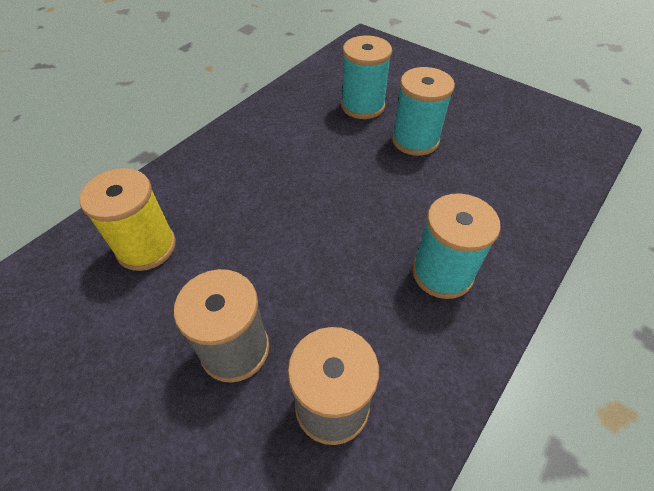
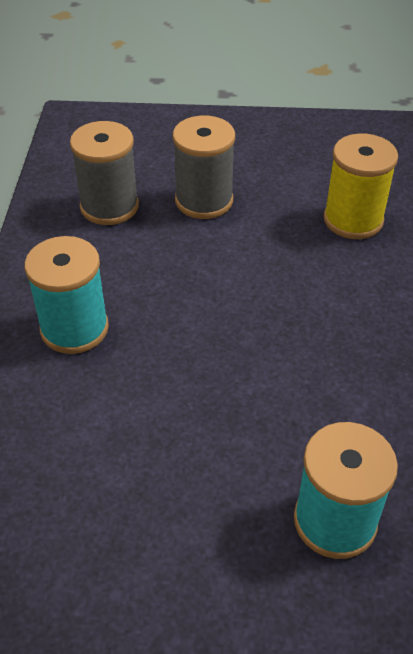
camera: 145 degrees right, 5 degrees down
(415, 140) = (207, 493): turquoise spool -> none

